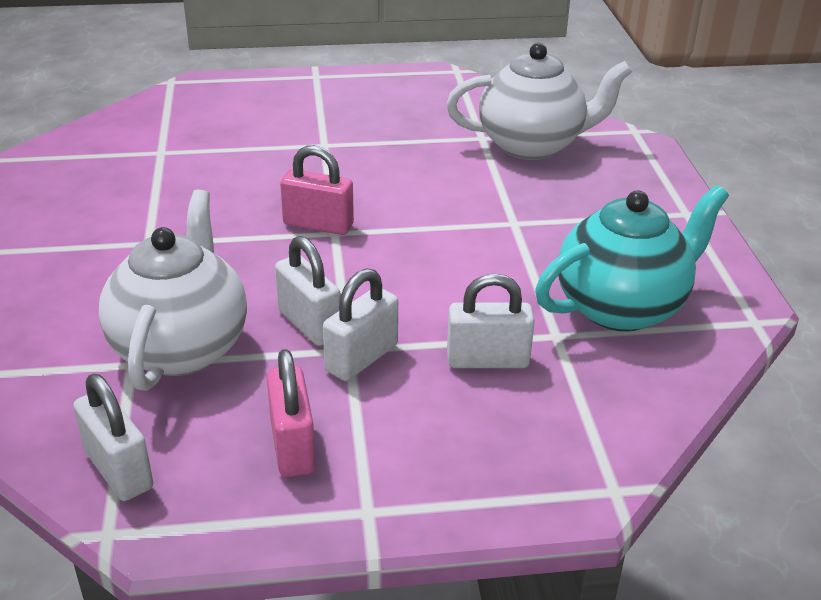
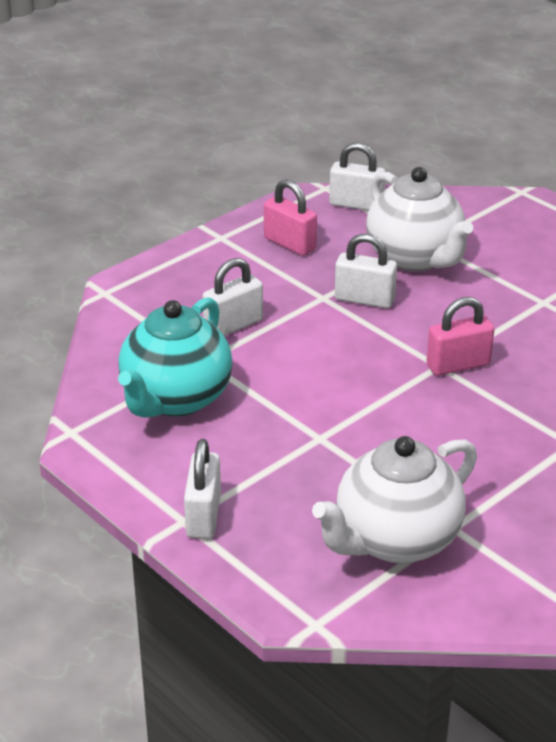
camera: 145 degrees right, 0 degrees up
(361, 358) = (308, 295): white padlock -> white padlock (203, 515)

